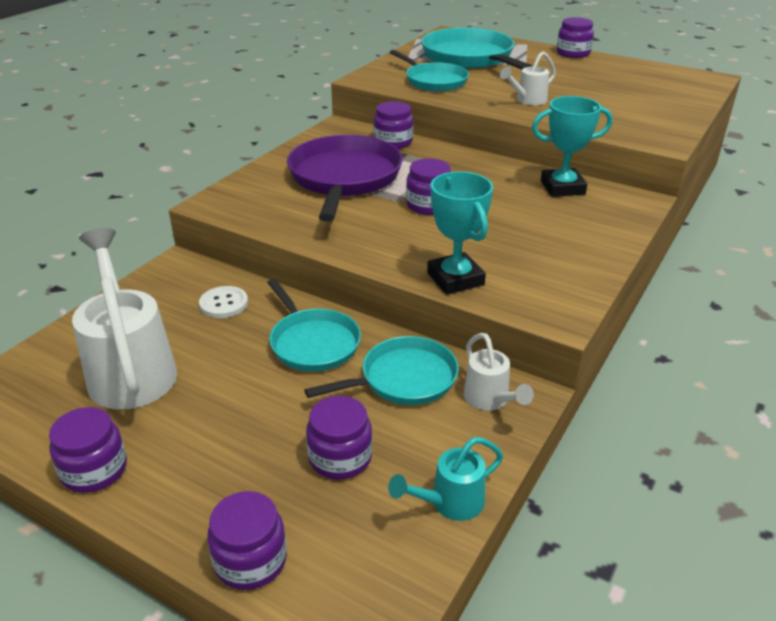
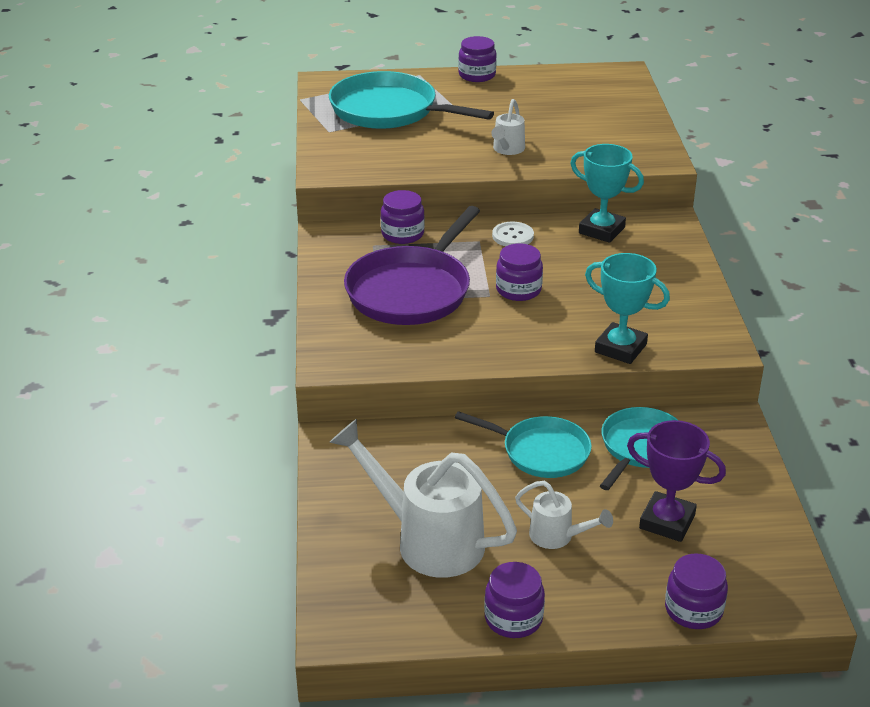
camera: 35 degrees left, 0 degrees up
(224, 303) = (425, 454): white button -> white button (513, 236)
(340, 458) = (667, 521): purple jar -> purple trophy
(344, 178) = (411, 290): purple pan -> purple pan turned 120 degrees counterclockwise
(434, 81) = (394, 153): turquoise pan -> none
(450, 503) = (766, 513): turquoise watering can -> none
(490, 400) = (714, 434): white watering can -> white watering can (557, 537)
(562, 187) = (601, 230): turquoise trophy -> turquoise trophy turned 75 degrees clockwise

